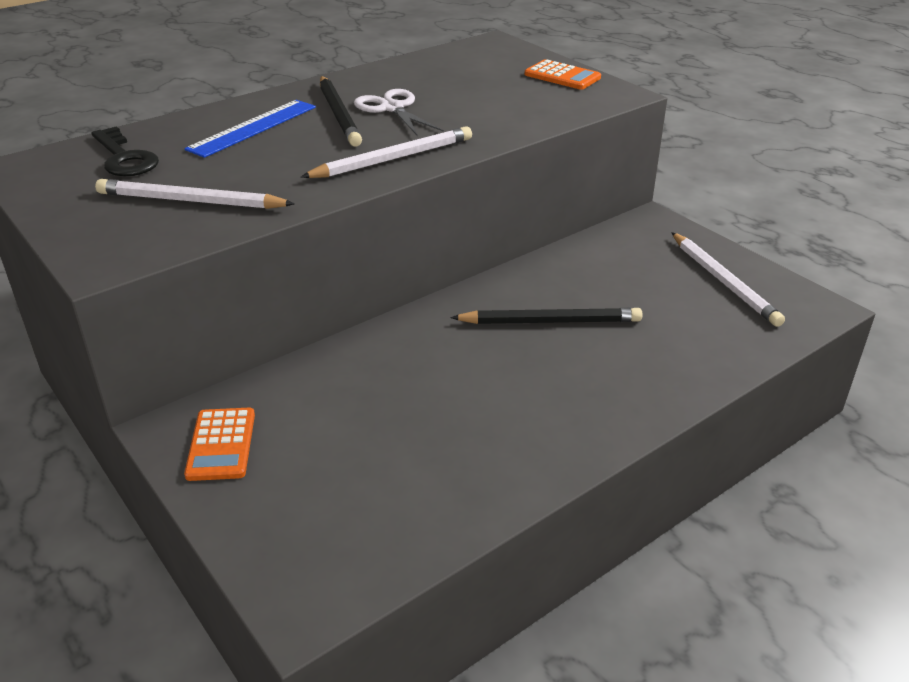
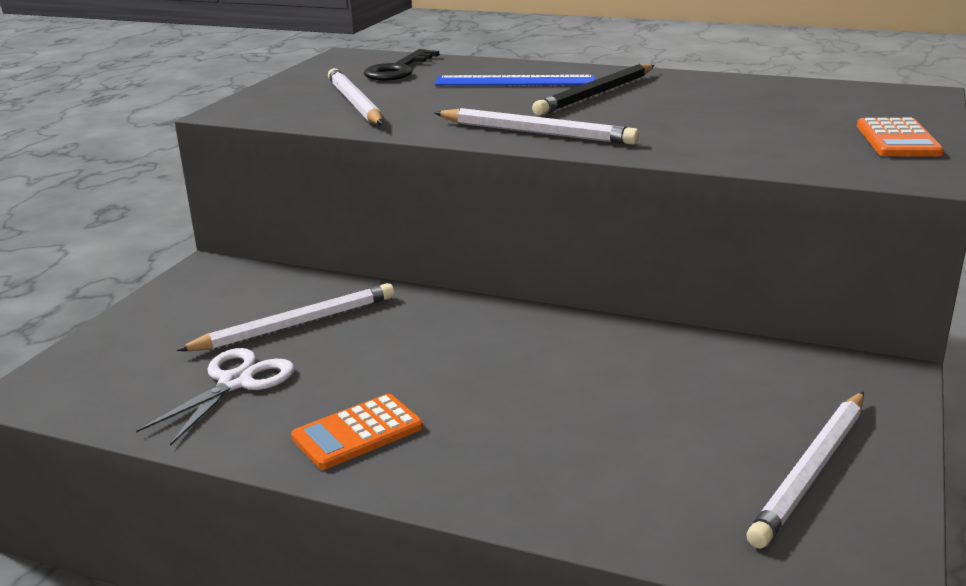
camera: 60 degrees right, 10 degrees down
(221, 444) = (203, 292): orange calculator -> orange calculator (358, 433)
(352, 408) = (296, 324): none -> white pencil
(392, 108) = (648, 105): white scissors -> white scissors (235, 382)
(550, 321) = (549, 375): black pencil -> none

